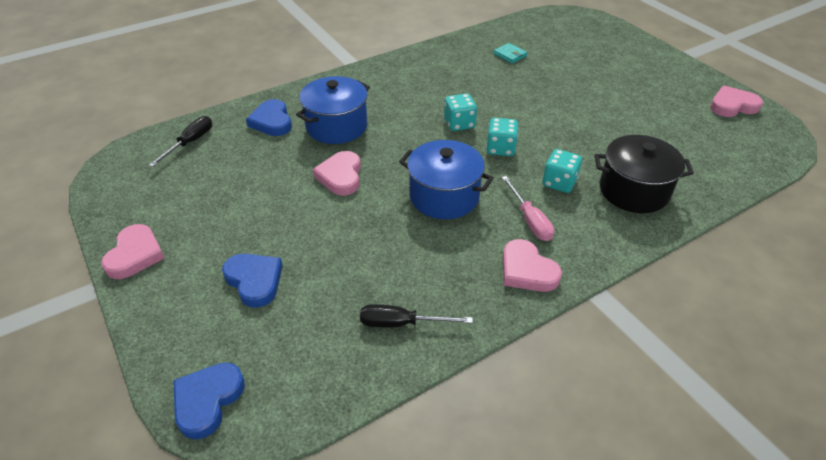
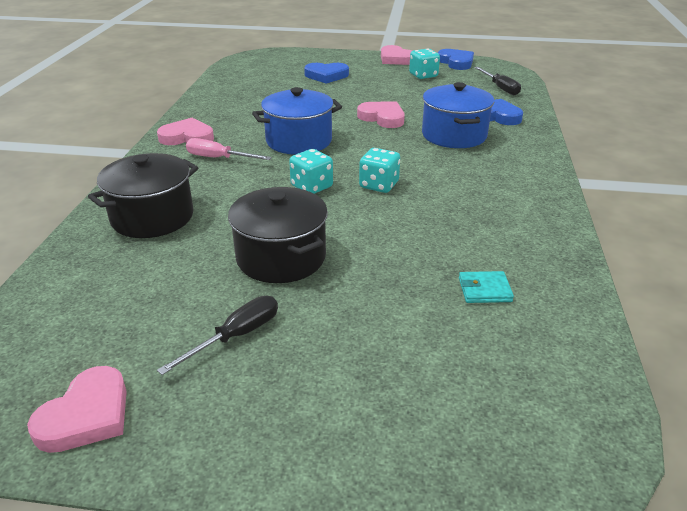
camera: 130 degrees right, 10 degrees down
(207, 400) = (272, 55): blue heart -> blue heart (456, 62)
(401, 323) = (229, 95): black screwdriver -> black screwdriver (236, 336)
(559, 183) = (227, 189): turquoise dice -> turquoise dice (423, 75)
(581, 117) = (281, 257): none -> black pot

